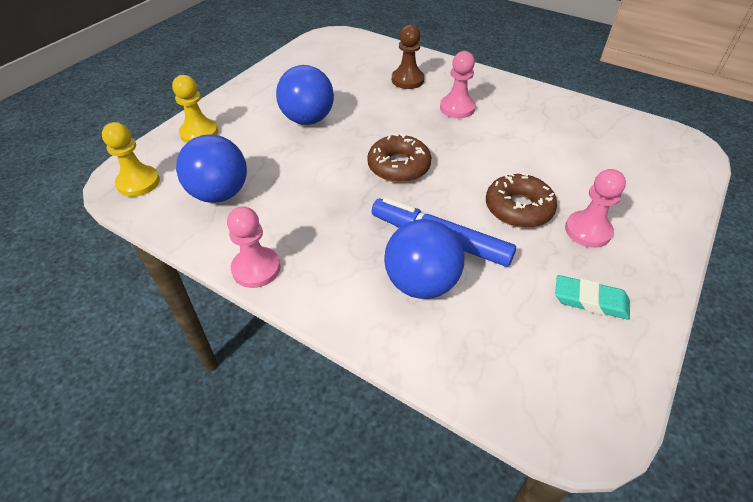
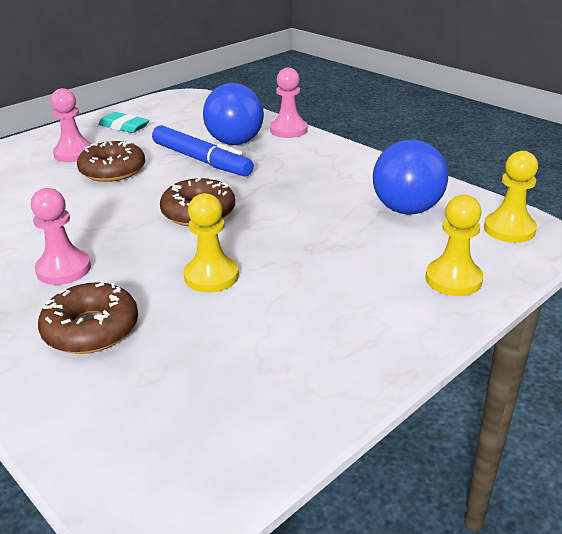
camera: 165 degrees left, 15 degrees down
(256, 268) = (364, 159): pink pawn -> pink pawn (288, 130)
(308, 119) = (289, 280): blue ball -> none
(359, 115) = (211, 276): none -> yellow pawn
(407, 80) = (91, 329): brown pawn -> brown donut

